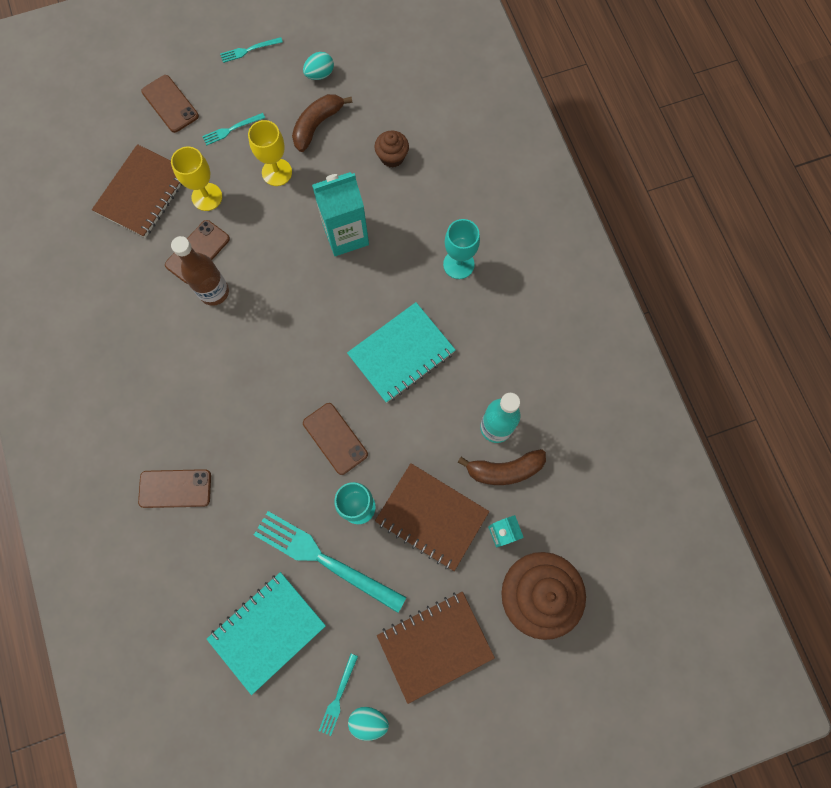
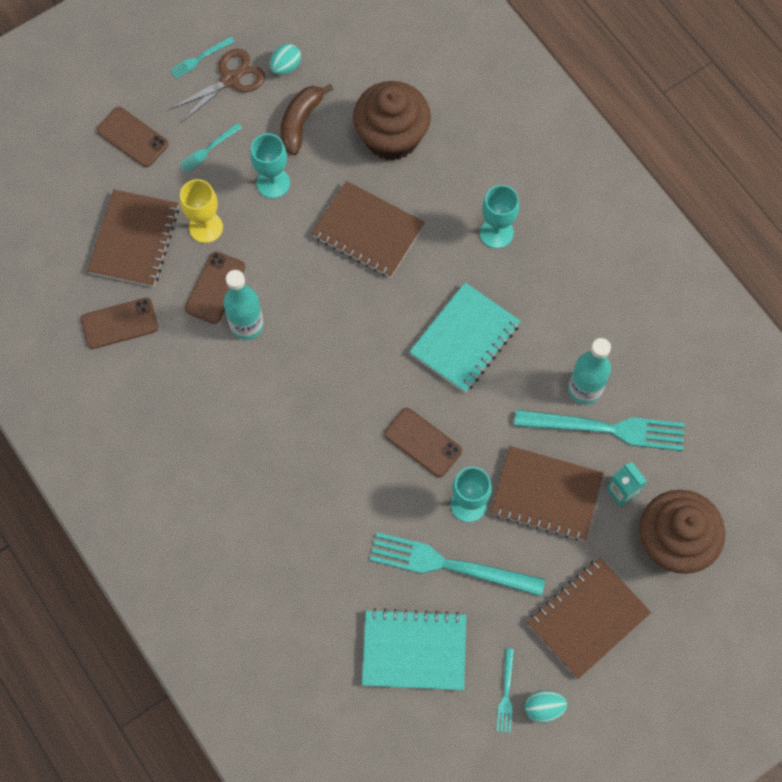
camera: 15 degrees left, 5 degrees down
(175, 488) = (272, 536): brown phone -> brown phone (119, 323)
(214, 292) = (247, 325): brown bottle -> turquoise bottle
(267, 631) = (414, 650): turquoise notebook -> turquoise notebook turned 60 degrees clockwise
(269, 74) = (230, 79): none -> brown scissors
(277, 172) = (273, 183): yellow goblet -> turquoise goblet
(346, 235) = (368, 231): turquoise carton -> brown notebook
(392, 157) = (391, 137): brown cupcake -> brown cupcake, size x2.03
(504, 470) = (606, 429): brown banana -> turquoise fork

